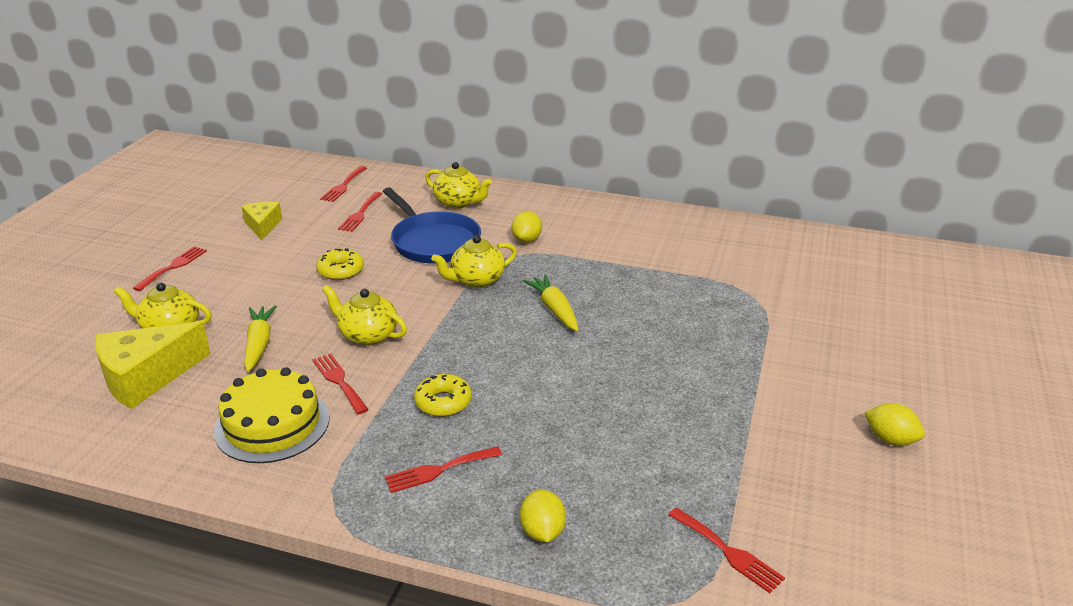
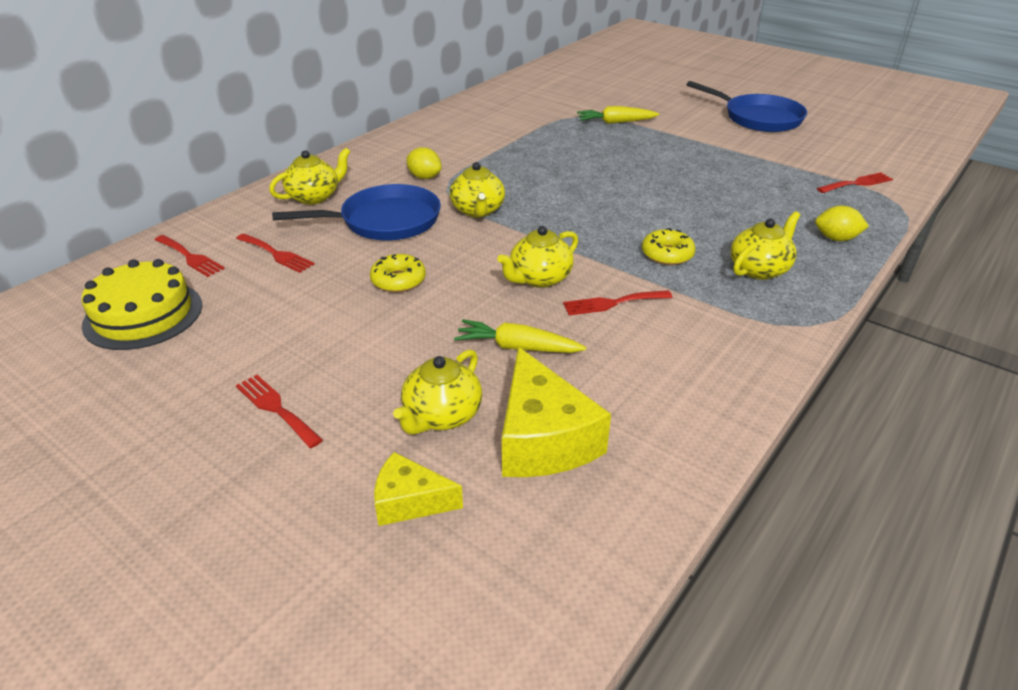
camera: 70 degrees left, 5 degrees up
(263, 226) = (233, 325): yellow cheese -> yellow cheese (410, 501)
(272, 424) = (670, 349): yellow cake -> yellow cake (143, 315)
(438, 470) = (759, 269): red fork -> yellow teapot
(554, 309) = (552, 185): yellow carrot -> yellow carrot (615, 122)
(890, 440) = (758, 118): yellow lemon -> blue pan

